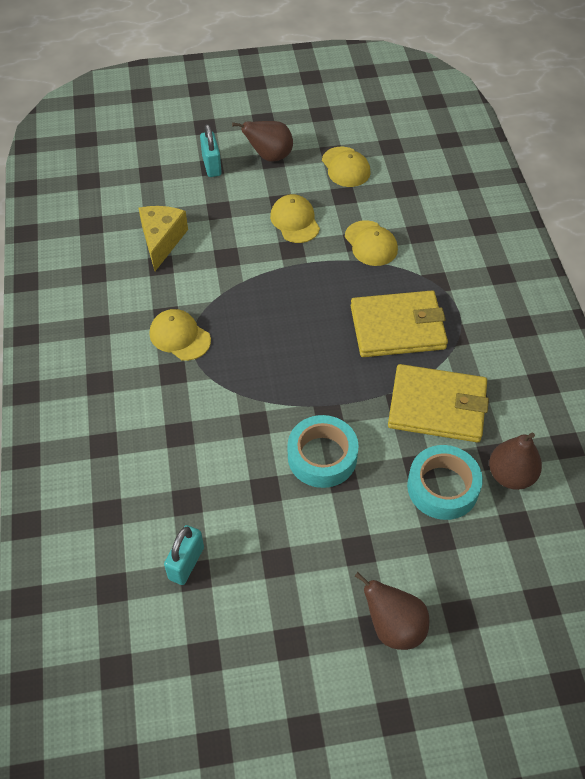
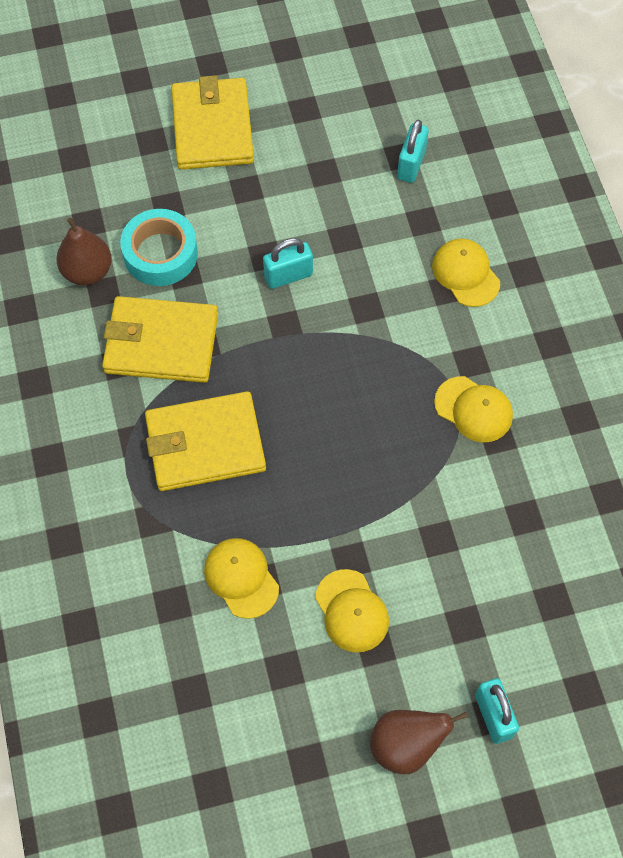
camera: 175 degrees right, 10 degrees up
(162, 241) = (533, 558): yellow cheese -> none
(322, 456) = (288, 276): turquoise tape -> turquoise padlock
(346, 167) = (283, 730): yellow cap -> yellow cap (465, 274)
(393, 626) = (212, 127): brown pear -> yellow wallet

